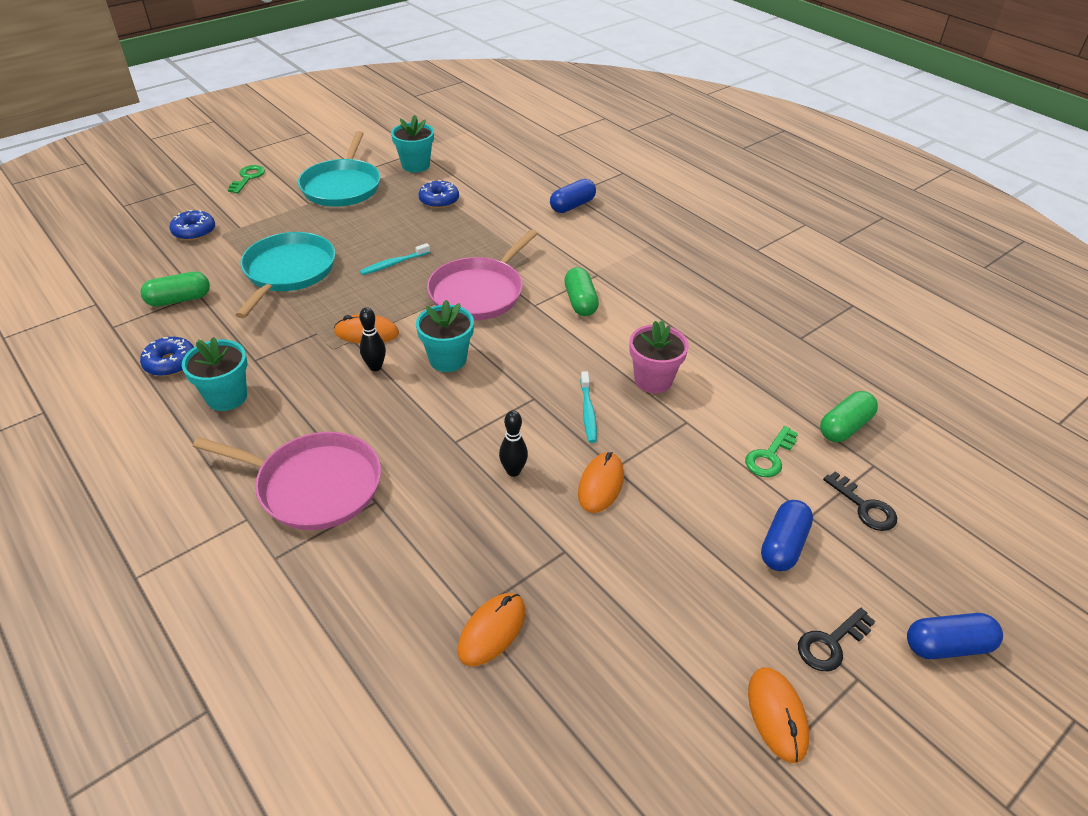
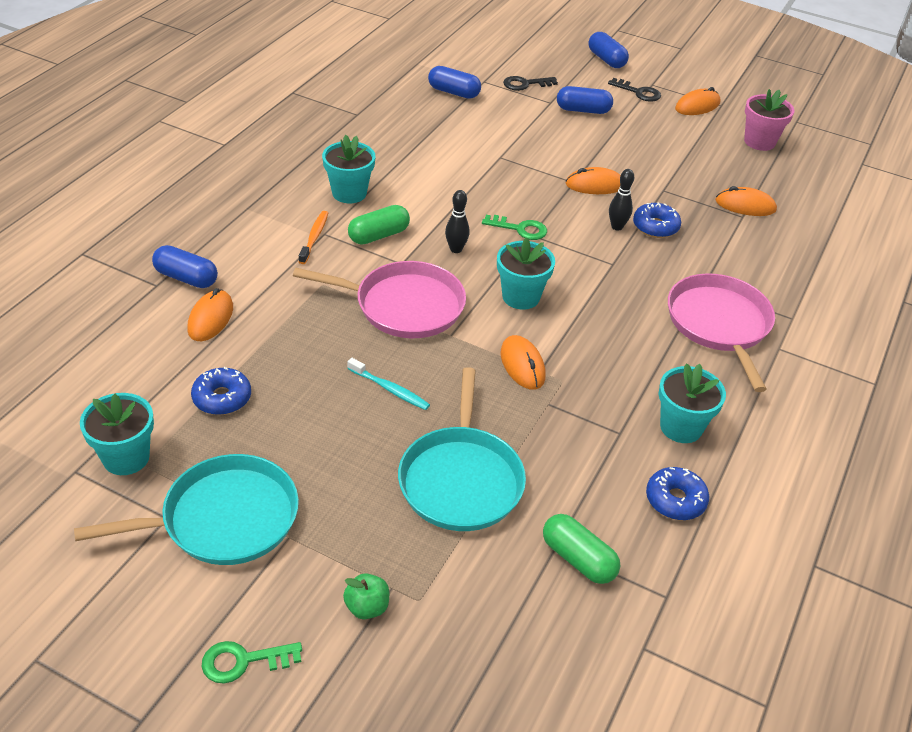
camera: 115 degrees left, 0 degrees up
(194, 231) = (430, 639): blue donut -> blue donut (655, 227)
(236, 217) = (367, 607): none -> green apple
(288, 272) = (461, 479): turquoise pan -> turquoise pan turned 75 degrees counterclockwise
(375, 367) = (565, 340): black bowling pin -> black bowling pin (456, 249)
(521, 208) = (210, 318): none -> orange mouse
(588, 412) = (526, 204): turquoise toothbrush -> none
(594, 268) = (314, 237): none -> orange toothbrush
(653, 300) = (349, 193): none -> turquoise flower pot
(653, 380) = (463, 178): pink flower pot -> pink flower pot (759, 142)
(769, 456) = (508, 120): green key -> green key (520, 229)
(844, 427) = (454, 92): green capsule -> blue capsule
(864, 506) = (525, 84): black key -> black key turned 135 degrees counterclockwise

